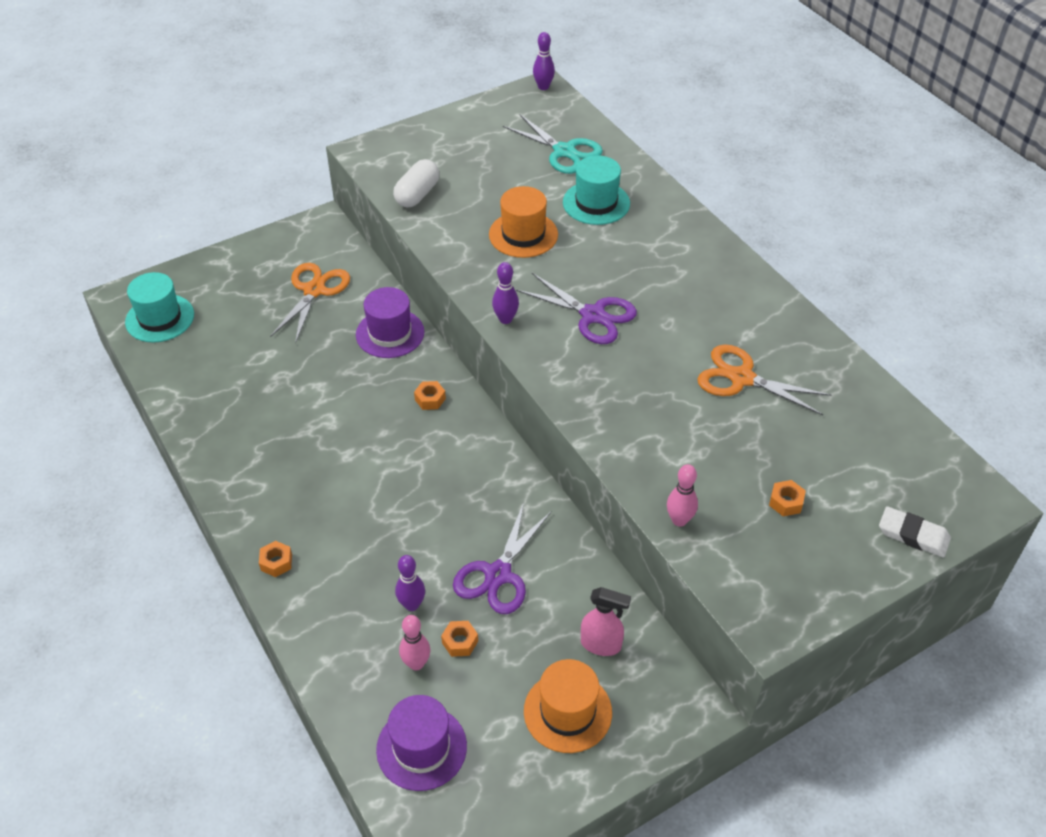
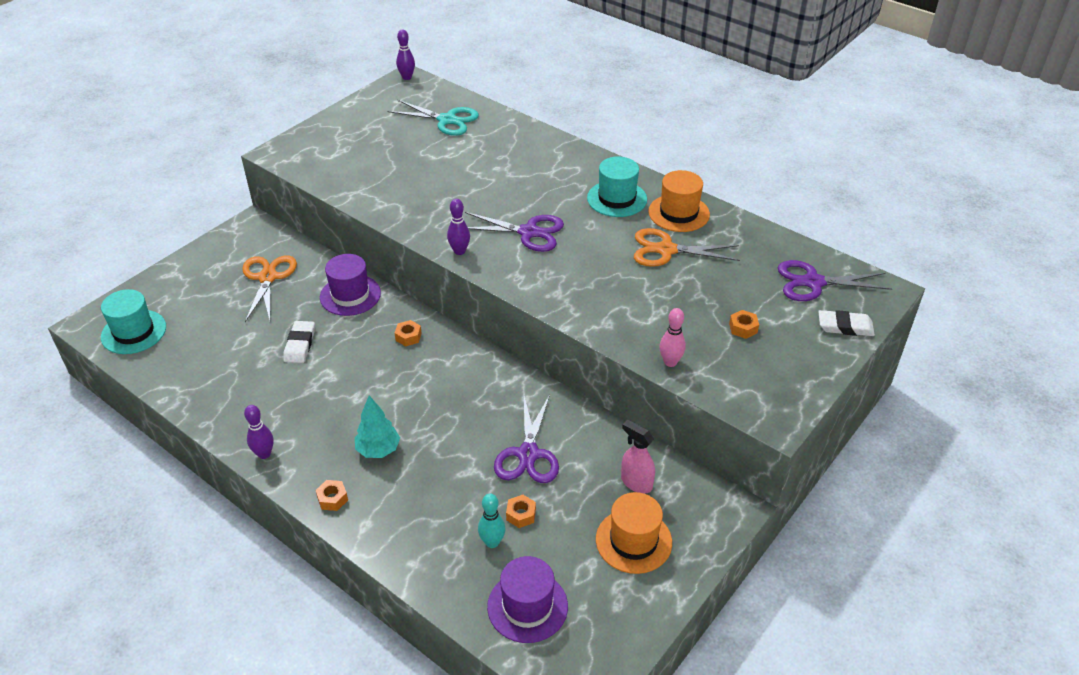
camera: 20 degrees left, 5 degrees down
(315, 377) = (300, 344): none -> white eraser
(344, 522) = (378, 450): none -> turquoise tree
(412, 605) = (467, 498): purple bowling pin -> purple bowling pin (264, 454)
(416, 663) = (492, 542): pink bowling pin -> turquoise bowling pin
(417, 194) = (339, 175): white capsule -> none
(523, 234) = (443, 186): orange hat -> orange hat (678, 213)
(596, 203) = (491, 152): turquoise hat -> turquoise hat (617, 199)
(601, 645) = (636, 482): pink spray bottle -> pink spray bottle turned 135 degrees counterclockwise
(902, 467) = (813, 282): none -> purple scissors

